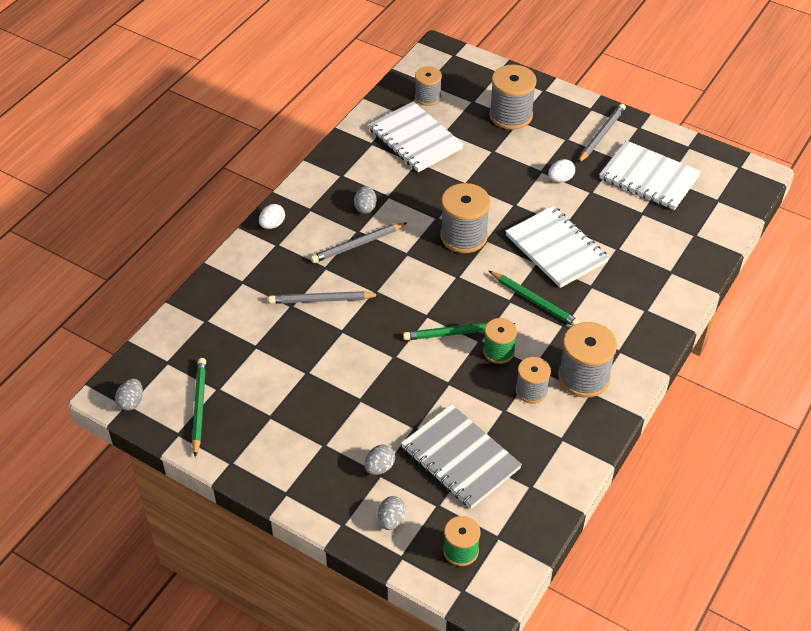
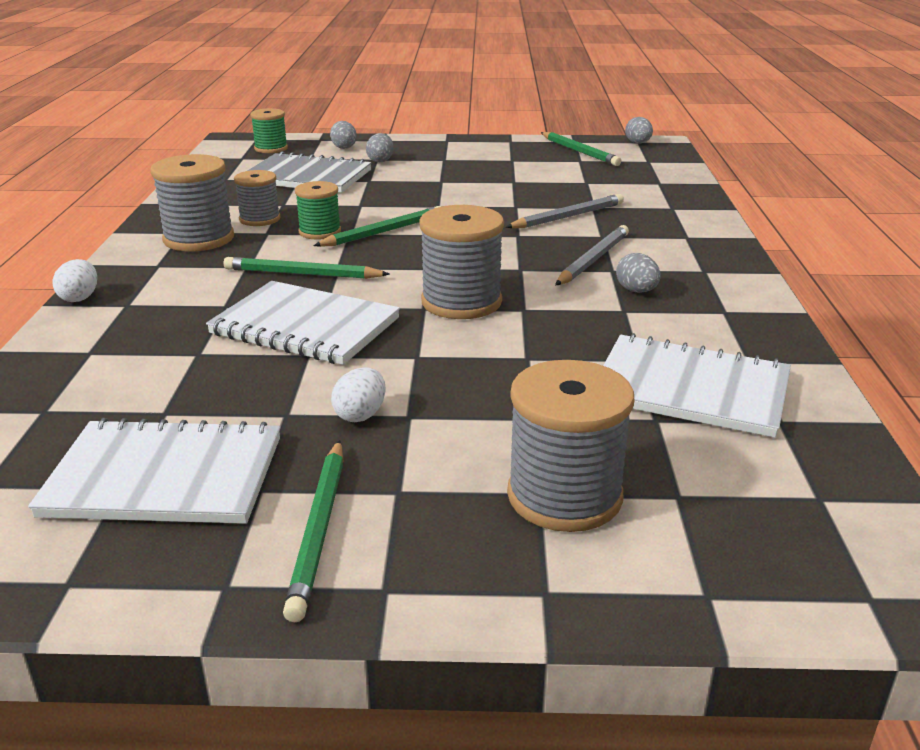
camera: 150 degrees right, 20 degrees down
(272, 224) = (722, 248): white egg -> white egg (80, 298)
(427, 97) = (775, 468): grey spool -> none
(601, 135) = (319, 529): grey pencil -> green pencil

